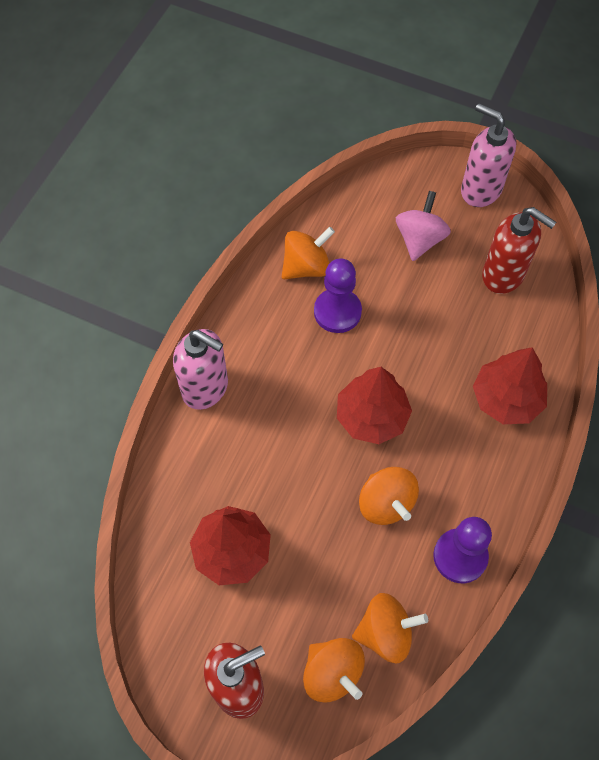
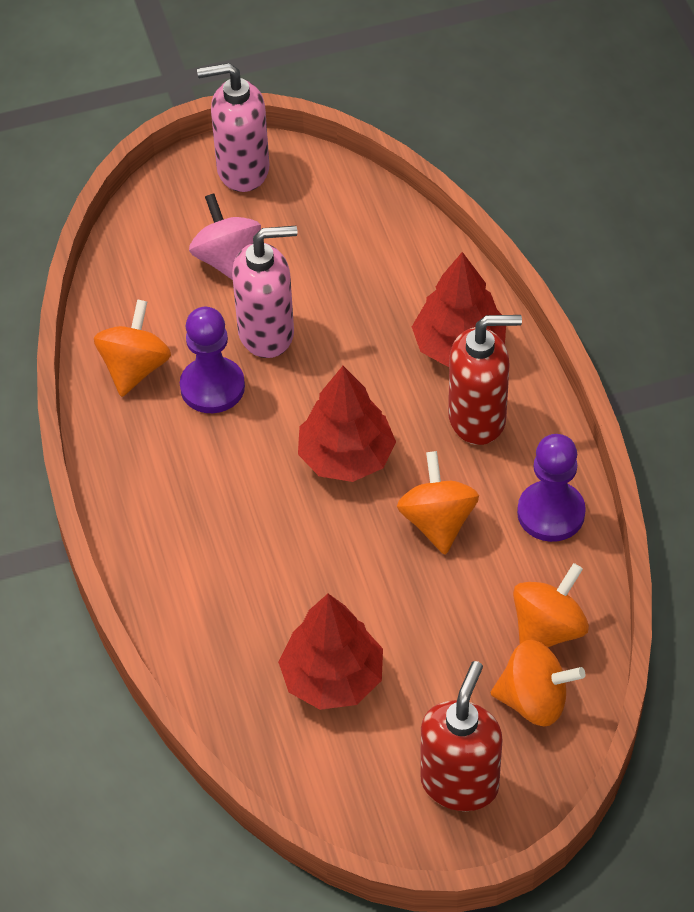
camera: 40 degrees left, 10 degrees down
(205, 388) = (149, 557): pink soap dispenser -> pink soap dispenser (267, 333)
(386, 503) = (437, 522): orange spinning top -> orange spinning top turned 120 degrees counterclockwise
(503, 275) = (345, 235): red soap dispenser -> red soap dispenser (478, 418)

